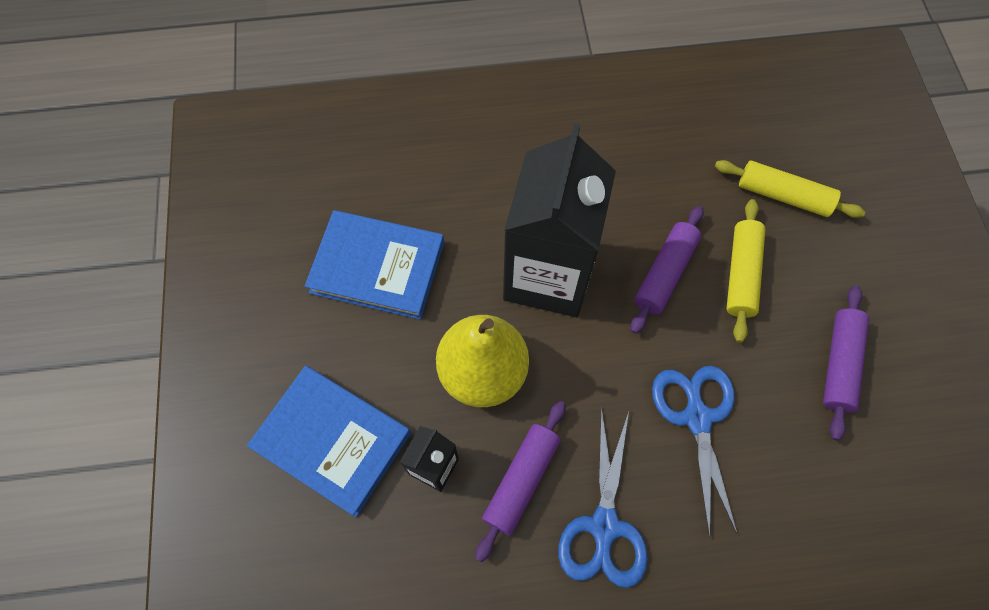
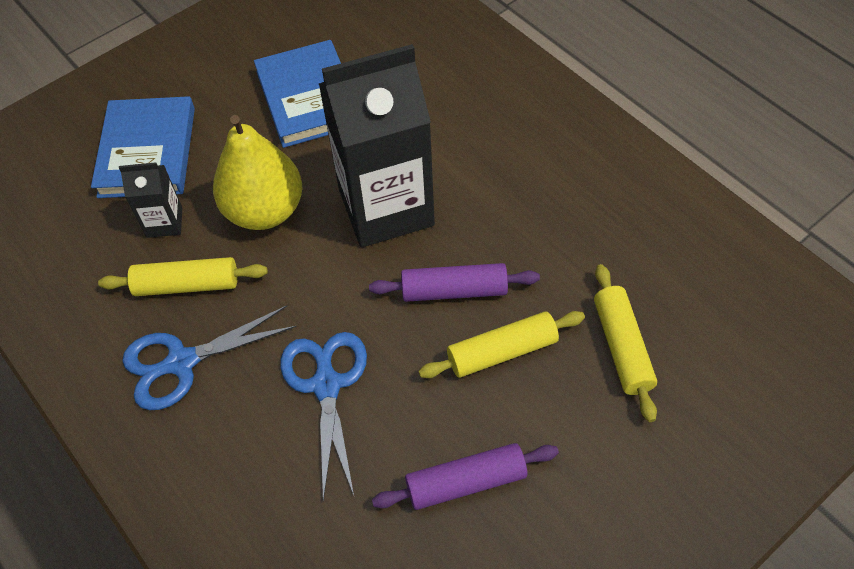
camera: 60 degrees right, 10 degrees down
(521, 481) = (187, 285): purple rolling pin -> yellow rolling pin
(697, 417) = (326, 384): blue scissors -> blue scissors turned 60 degrees counterclockwise

